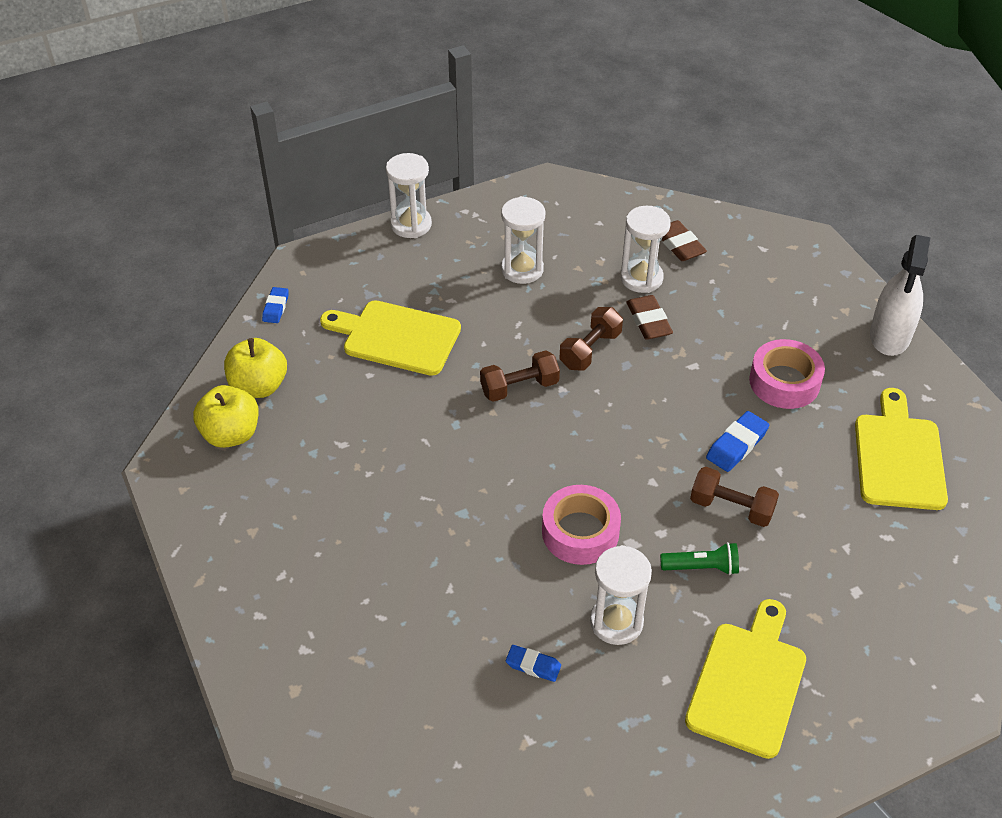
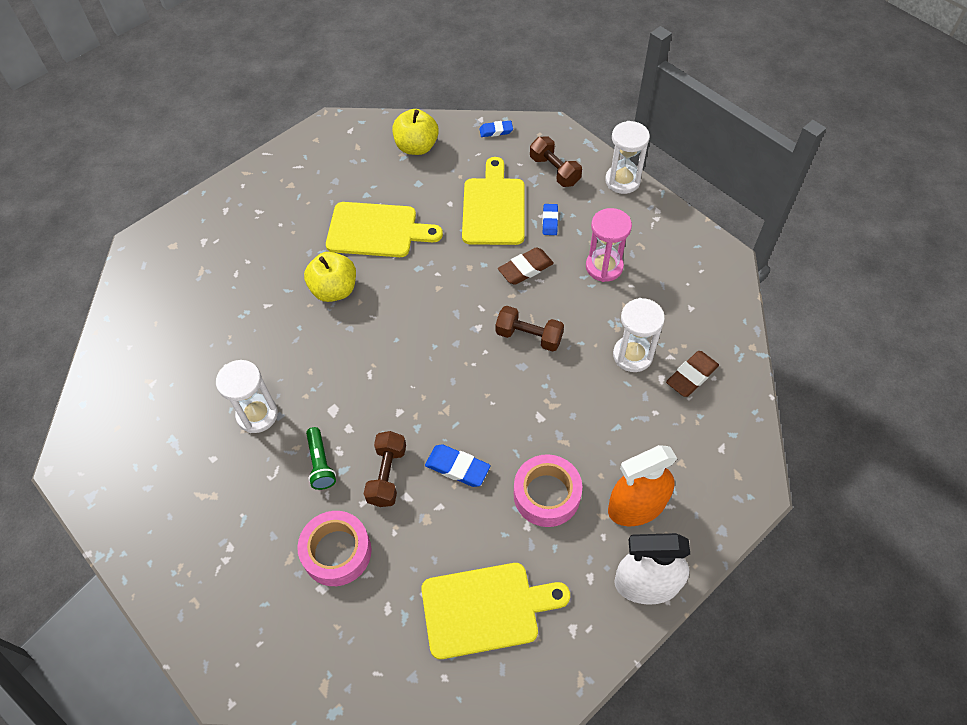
camera: 75 degrees right, 10 degrees up
(231, 434) = (369, 147): yellow apple -> yellow apple (334, 290)
(519, 387) = (469, 298): brown dumbbell -> brown dumbbell (554, 171)
(522, 269) = (604, 267): white hourglass -> pink hourglass
(533, 665) = (211, 371): blue eraser -> blue eraser (550, 221)
(580, 532) = (335, 373): pink tape -> pink tape (337, 552)
(648, 321) = (580, 372): brown eraser -> brown eraser (525, 269)
(748, 683) = (218, 516): yellow cutting board -> yellow cutting board (377, 230)
(810, 321) = (636, 506): none -> orange spray bottle

